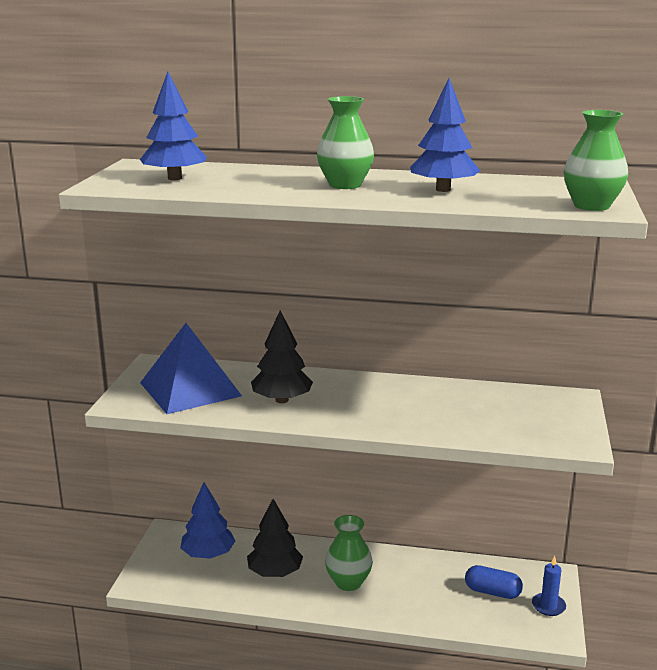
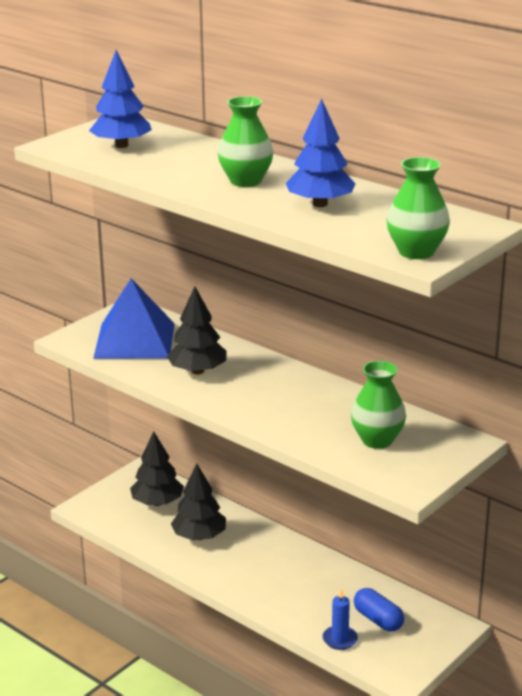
camera: 30 degrees right, 5 degrees up
(208, 554) = (157, 502): blue tree -> black tree
(348, 582) = (254, 566): green vase -> green vase (377, 440)
(548, 606) = (418, 650): blue candle -> blue candle (340, 639)

